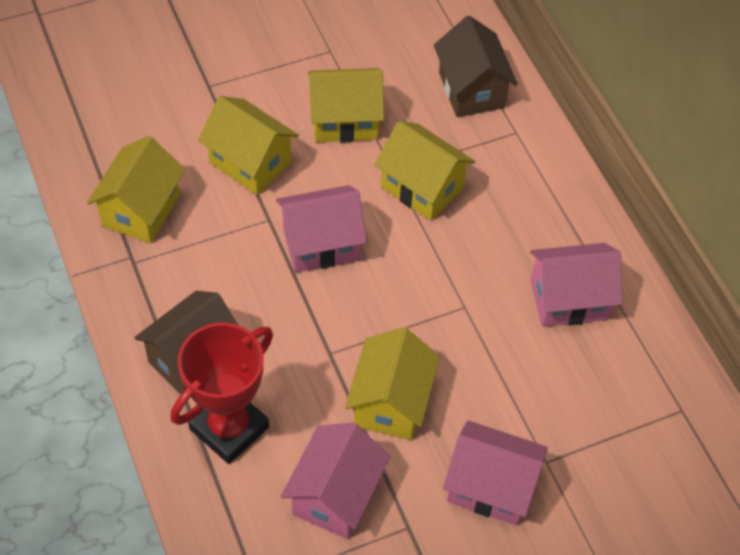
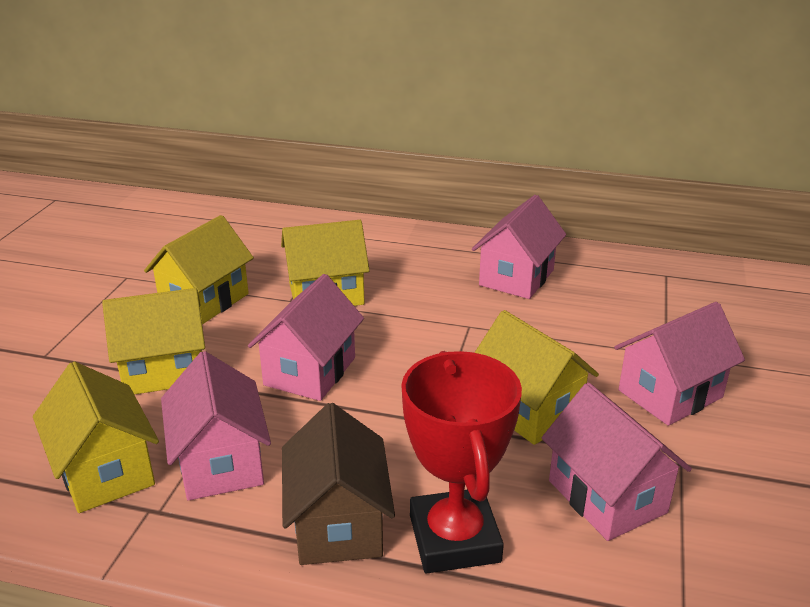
camera: 50 degrees left, 25 degrees down
(194, 262) = (221, 462): none -> pink house
(471, 90) = (270, 235): brown house -> none

